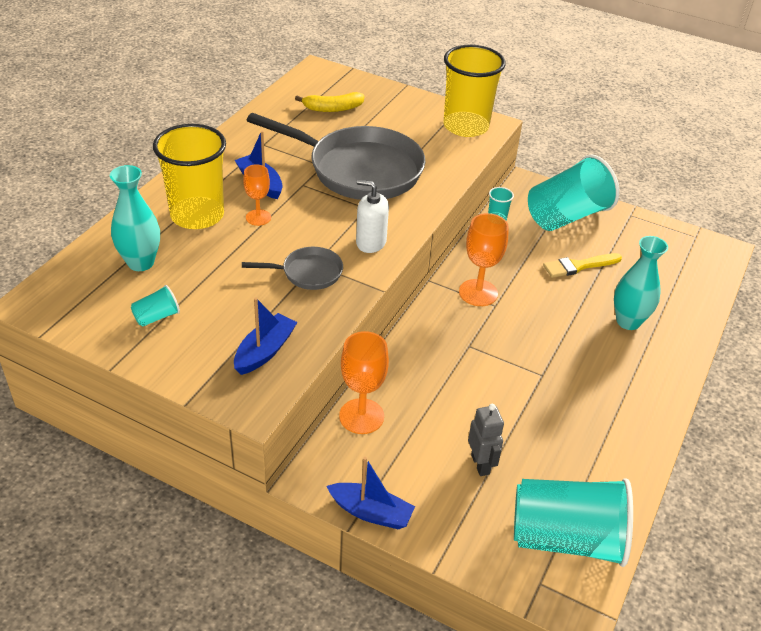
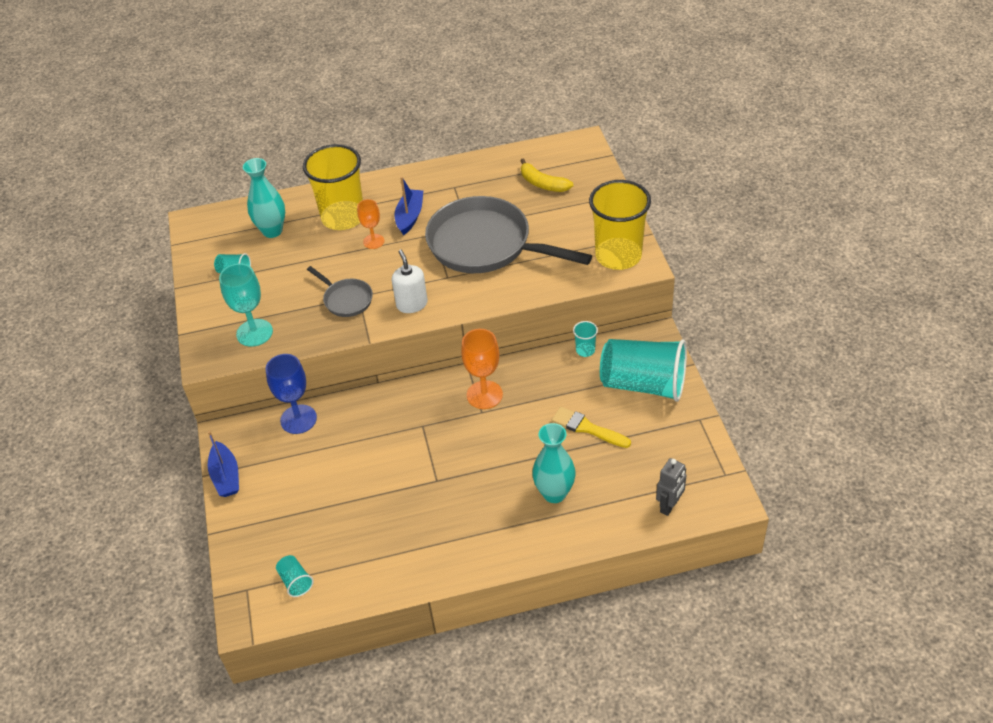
camera: 55 degrees right, 5 degrees up
(264, 351) = (254, 333): blue boat -> turquoise goblet
(359, 170) = (485, 245): grey pan -> grey pan turned 135 degrees clockwise
(361, 416) = (298, 419): orange goblet -> blue goblet
(480, 464) = (316, 501): grey robot -> grey robot (669, 506)
(566, 538) = (295, 581): turquoise cup -> turquoise cup, size x0.41

